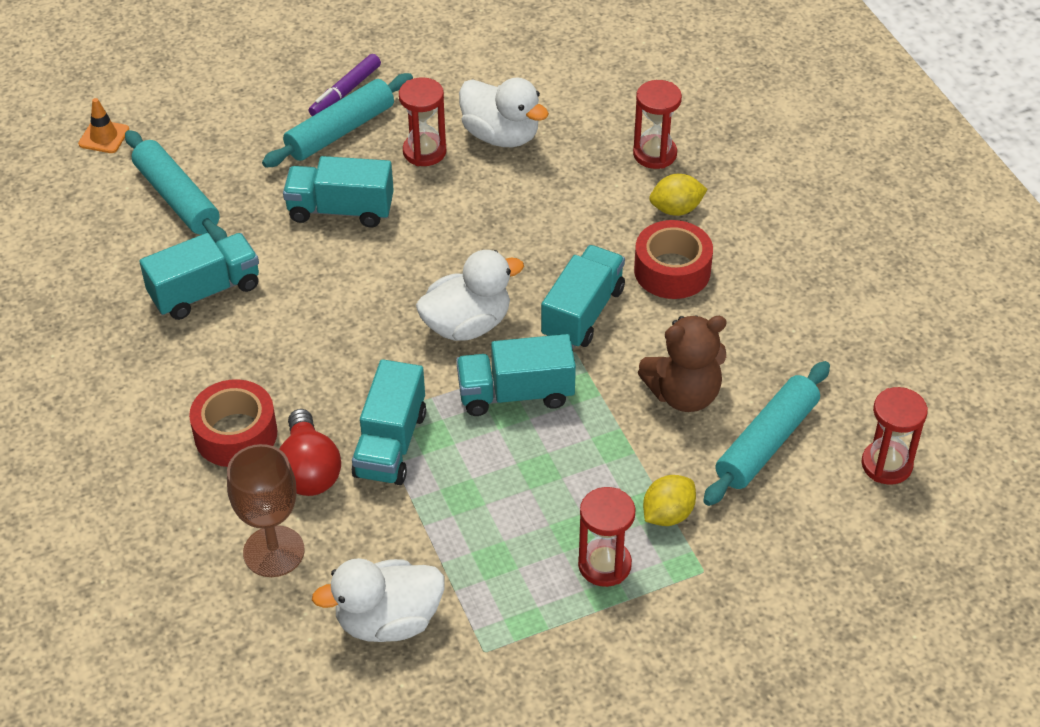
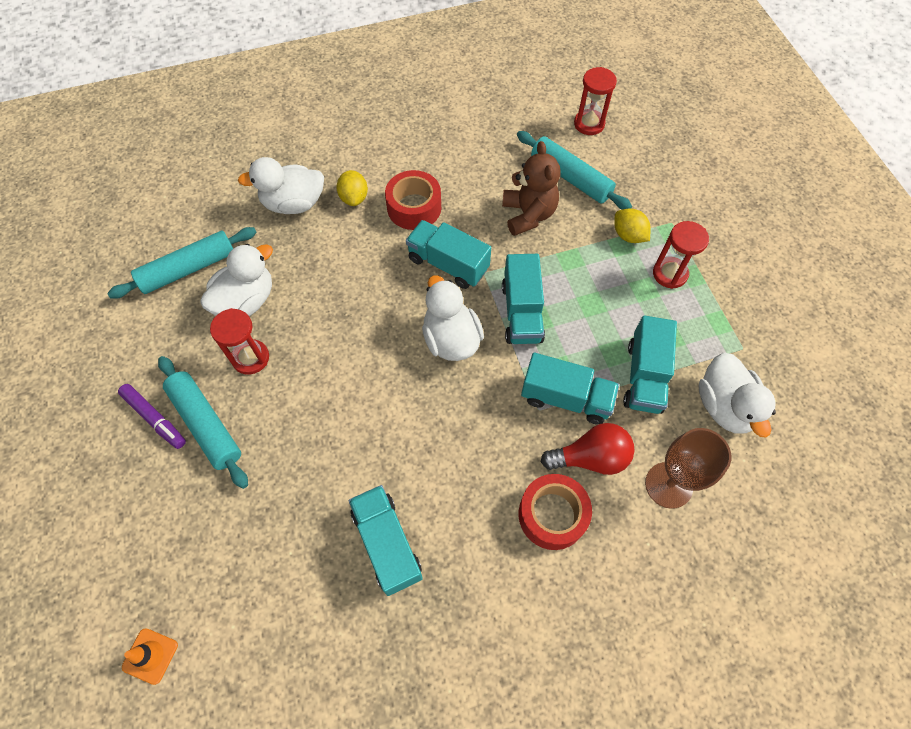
camera: 85 degrees left, 15 degrees up
(177, 198) = (260, 574): turquoise rolling pin -> turquoise rolling pin (188, 269)
(341, 210) = (307, 427): turquoise truck -> turquoise truck (644, 376)
(654, 154) = (293, 204): red hourglass -> white duck

